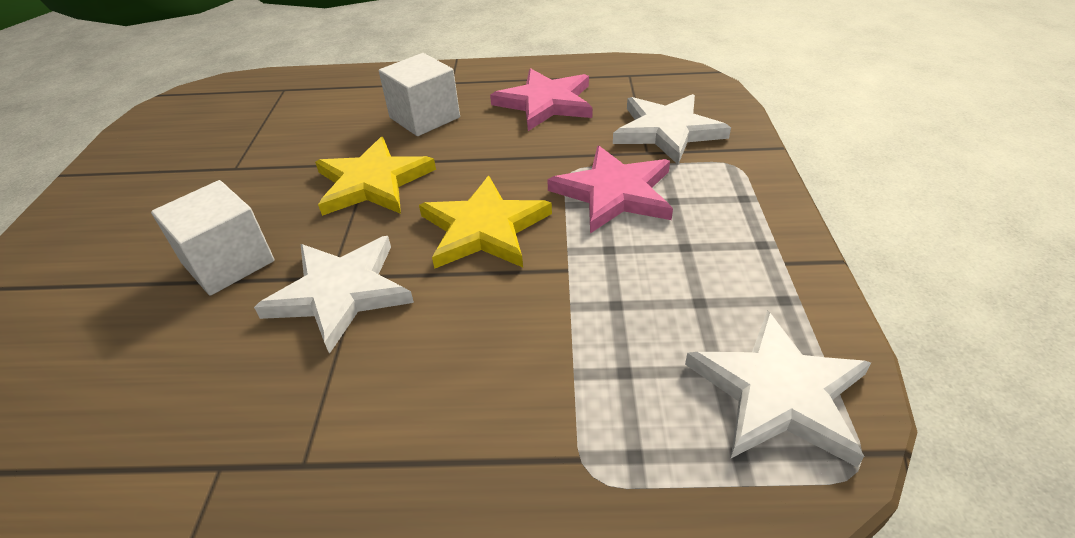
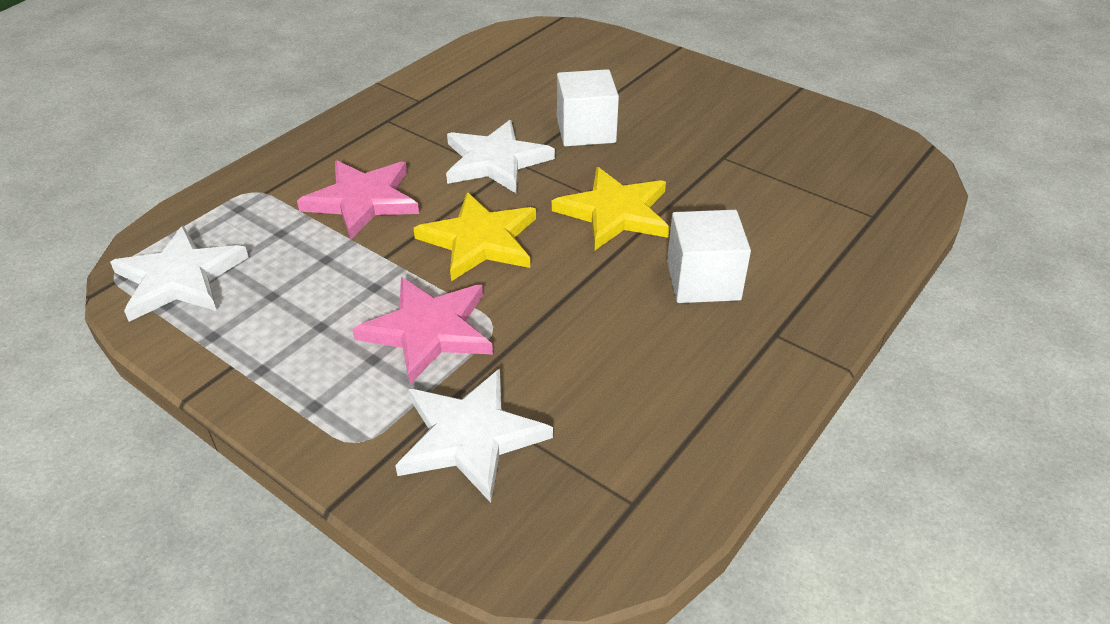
camera: 125 degrees right, 0 degrees up
(546, 103) = (640, 380): pink star -> pink star (362, 201)

